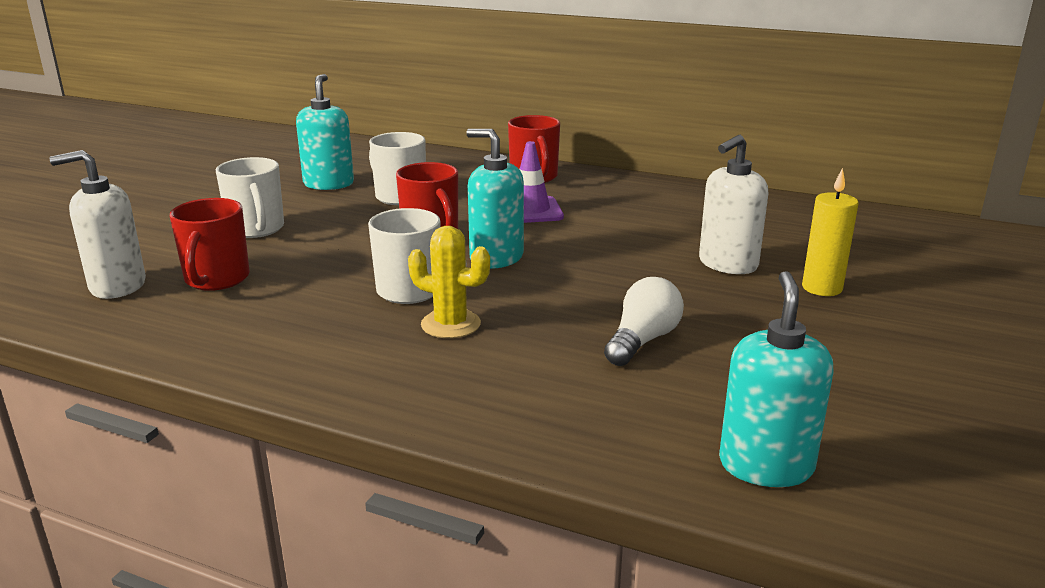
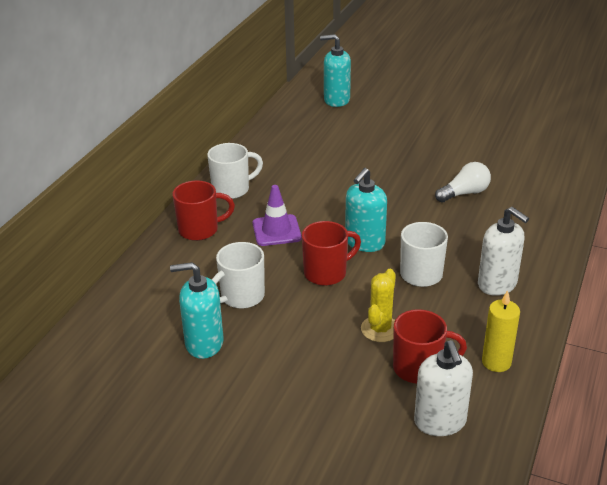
camera: 90 degrees left, 10 degrees up
(256, 229) = (318, 368): white mug -> white mug (232, 189)
(451, 324) = (462, 255): yellow cactus -> yellow cactus (380, 329)
(642, 341) = (464, 193): white light bulb -> white light bulb turned 120 degrees clockwise
(727, 264) = (364, 162): white soap dispenser -> white soap dispenser (497, 284)
(765, 465) = (560, 171): turquoise soap dispenser -> turquoise soap dispenser (336, 100)
(822, 288) = (392, 138): yellow candle -> yellow candle (496, 362)

